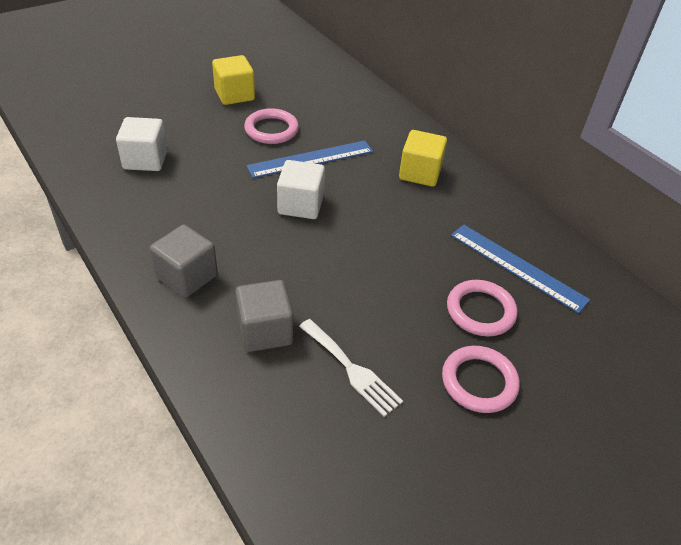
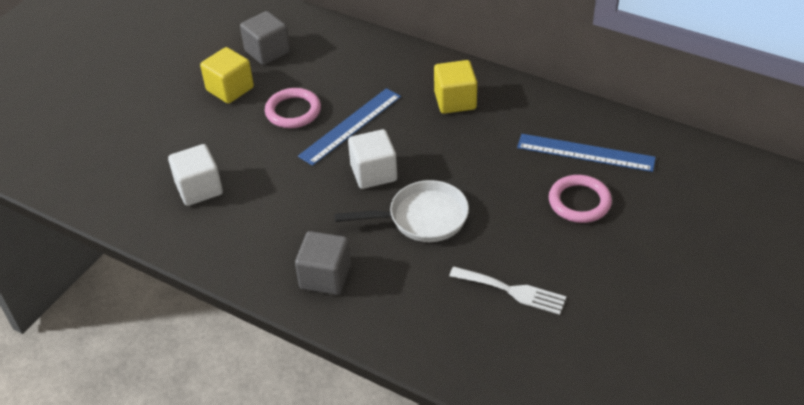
camera: 20 degrees left, 0 degrees up
(265, 331) = (424, 292): grey cube -> grey cube (267, 51)
(315, 262) = (422, 218): none -> white pan
(479, 382) = (611, 257): pink ring -> none

